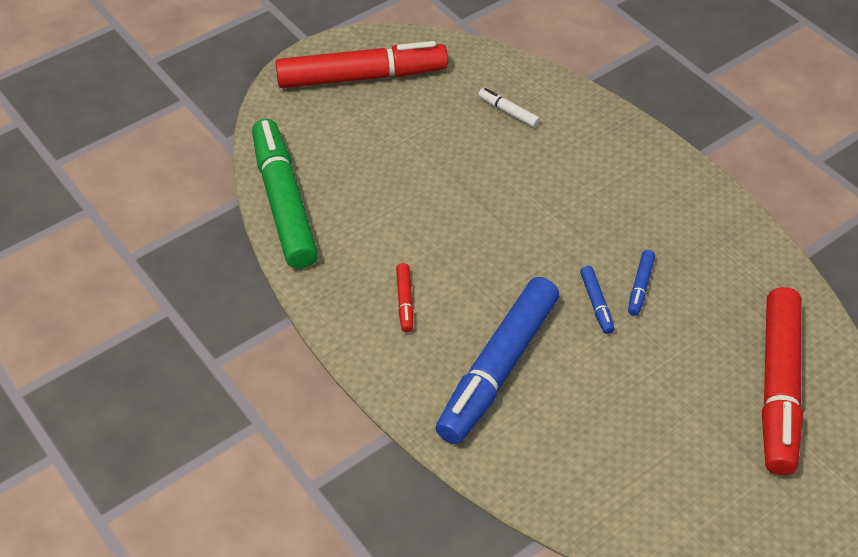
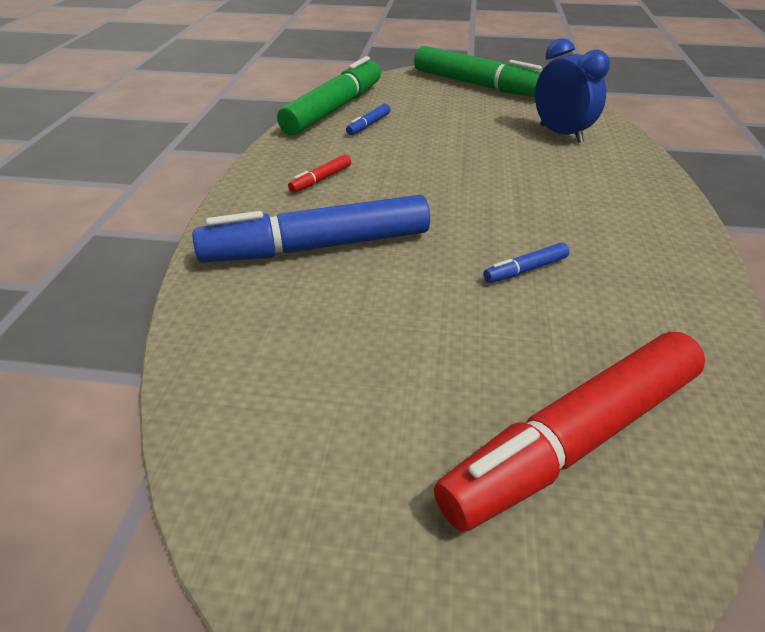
camera: 45 degrees right, 10 degrees down
(362, 77) = (477, 85): red marker -> green marker
(508, 112) = (561, 134): white marker -> blue clock
(596, 304) = (465, 257): blue marker -> blue marker (368, 125)

